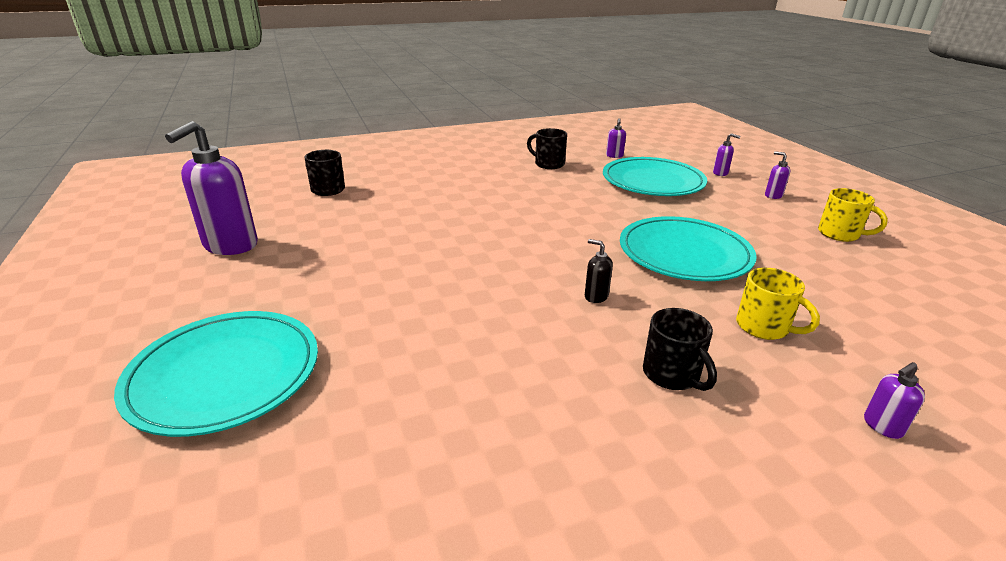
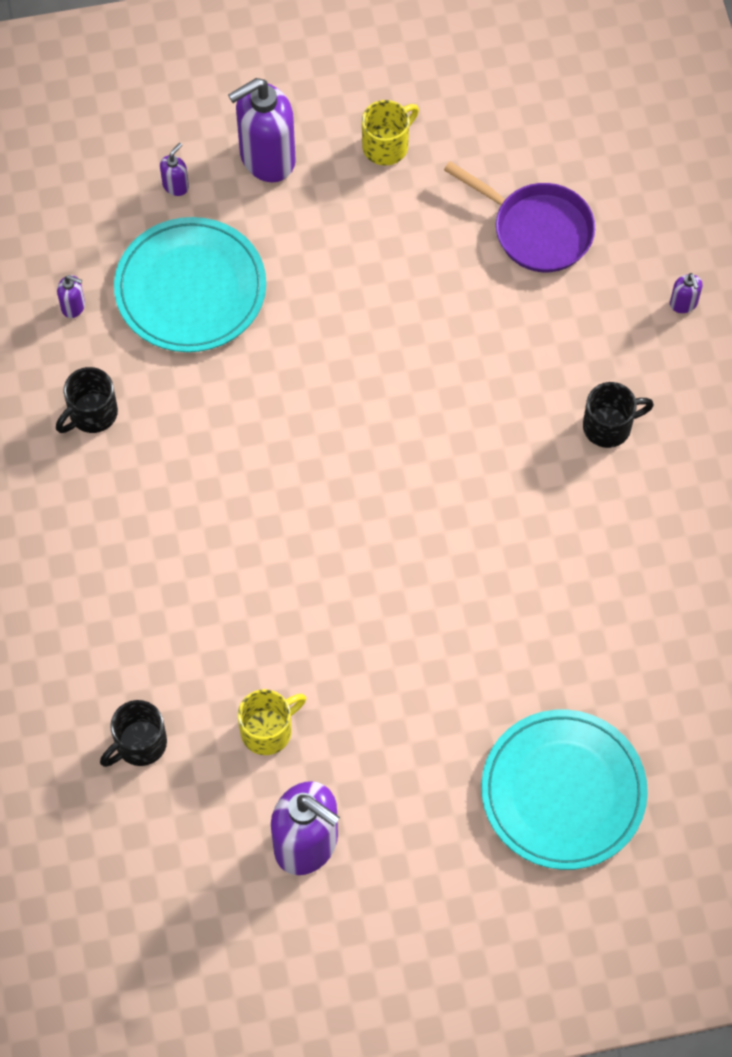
camera: 80 degrees left, 35 degrees up
(596, 296) = (481, 452): black soap dispenser -> none
(684, 253) = (406, 333): turquoise plate -> none
(764, 327) = (554, 321): yellow mug -> yellow mug (268, 730)
(773, 195) = (266, 158): purple soap dispenser -> purple soap dispenser, size x2.31
(852, 309) = (537, 230): none -> purple pan

